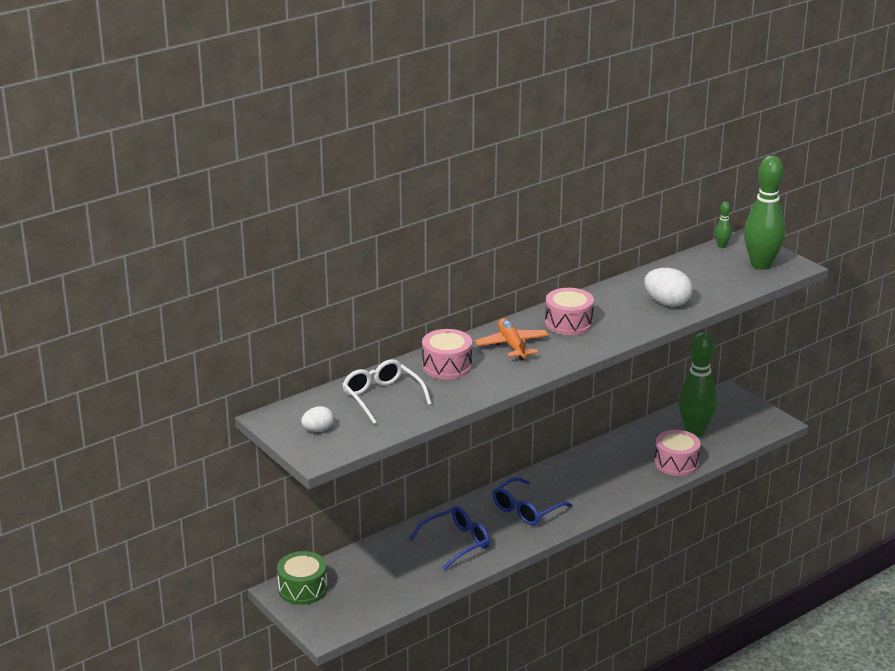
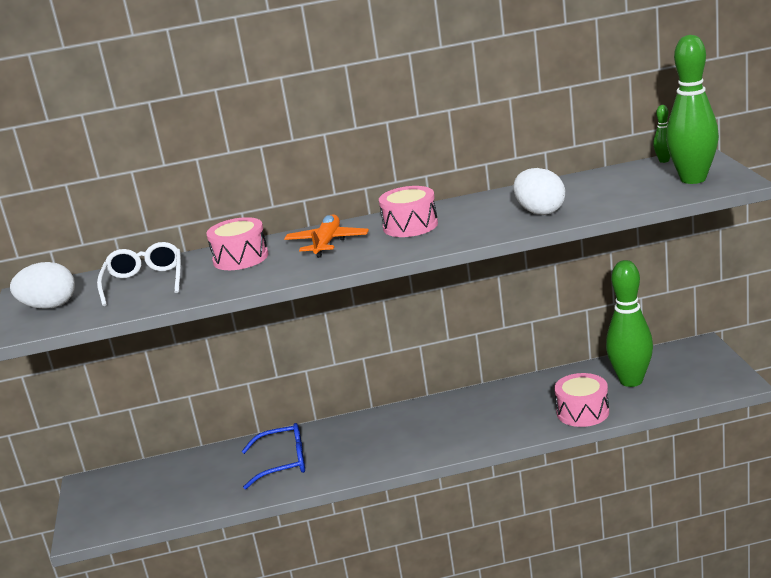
camera: 30 degrees right, 5 degrees down
(303, 589) = (105, 485): green drum -> none
(318, 430) = (49, 306): white egg -> white egg, size x1.68
(526, 510) = (381, 439): blue glasses -> none

